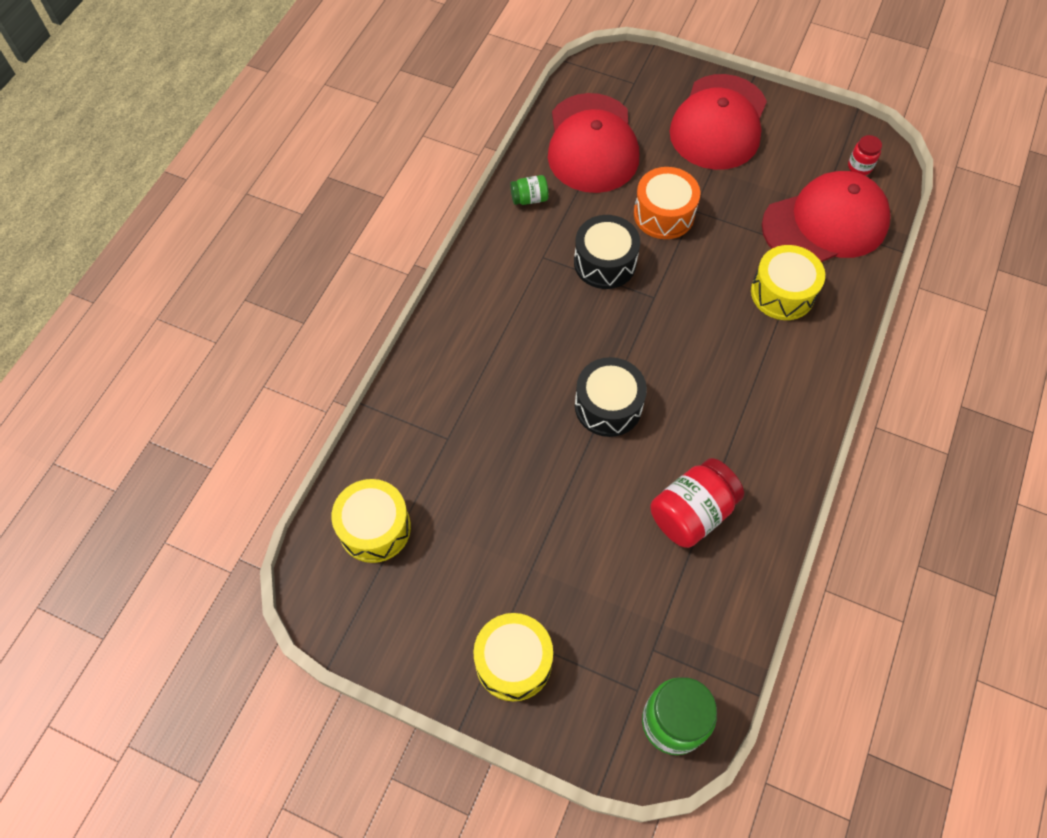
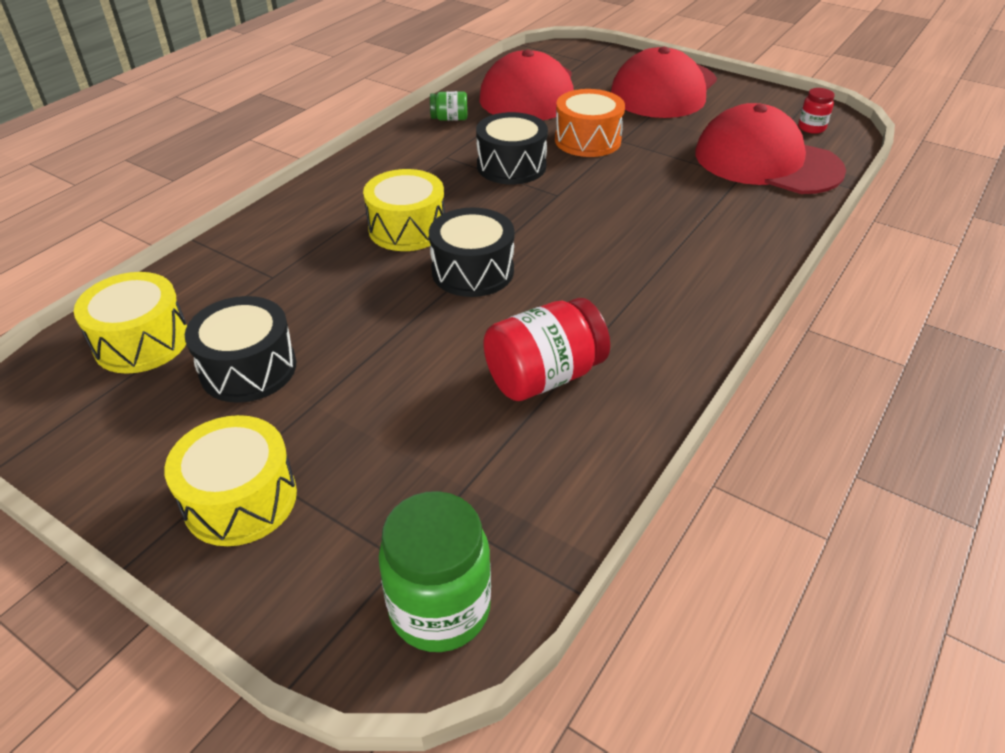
camera: 10 degrees right, 20 degrees down
(469, 541) = (248, 368): none -> black drum
(782, 293) = (707, 205): yellow drum -> yellow drum (407, 228)
(825, 223) = (766, 161): red cap -> red cap turned 135 degrees counterclockwise

